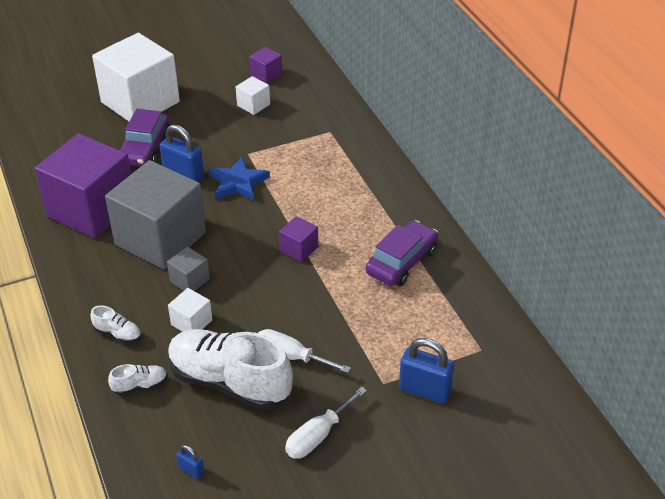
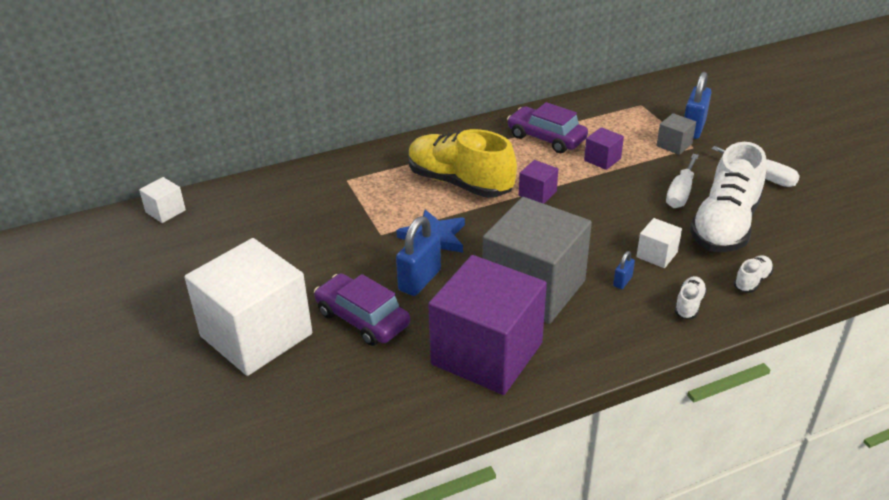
camera: 90 degrees left, 5 degrees down
(140, 386) = (752, 281): white shoe -> white shoe turned 60 degrees clockwise
(145, 148) = (362, 319): purple car -> purple car turned 150 degrees counterclockwise
(189, 280) = (596, 261): grey cube -> grey cube (674, 145)
(191, 470) = (832, 240): blue padlock -> blue padlock (622, 281)
(253, 105) = (285, 235): white cube -> white cube (165, 211)
(266, 75) = (222, 228): purple cube -> purple cube (602, 159)
(320, 198) = (459, 183): none -> yellow shoe

